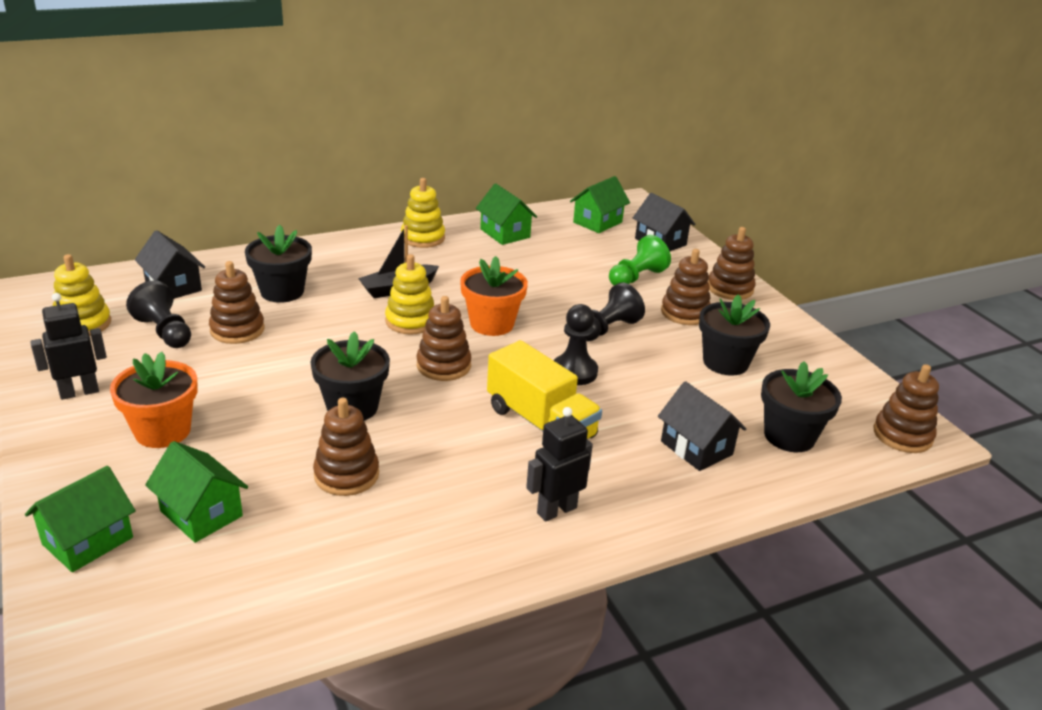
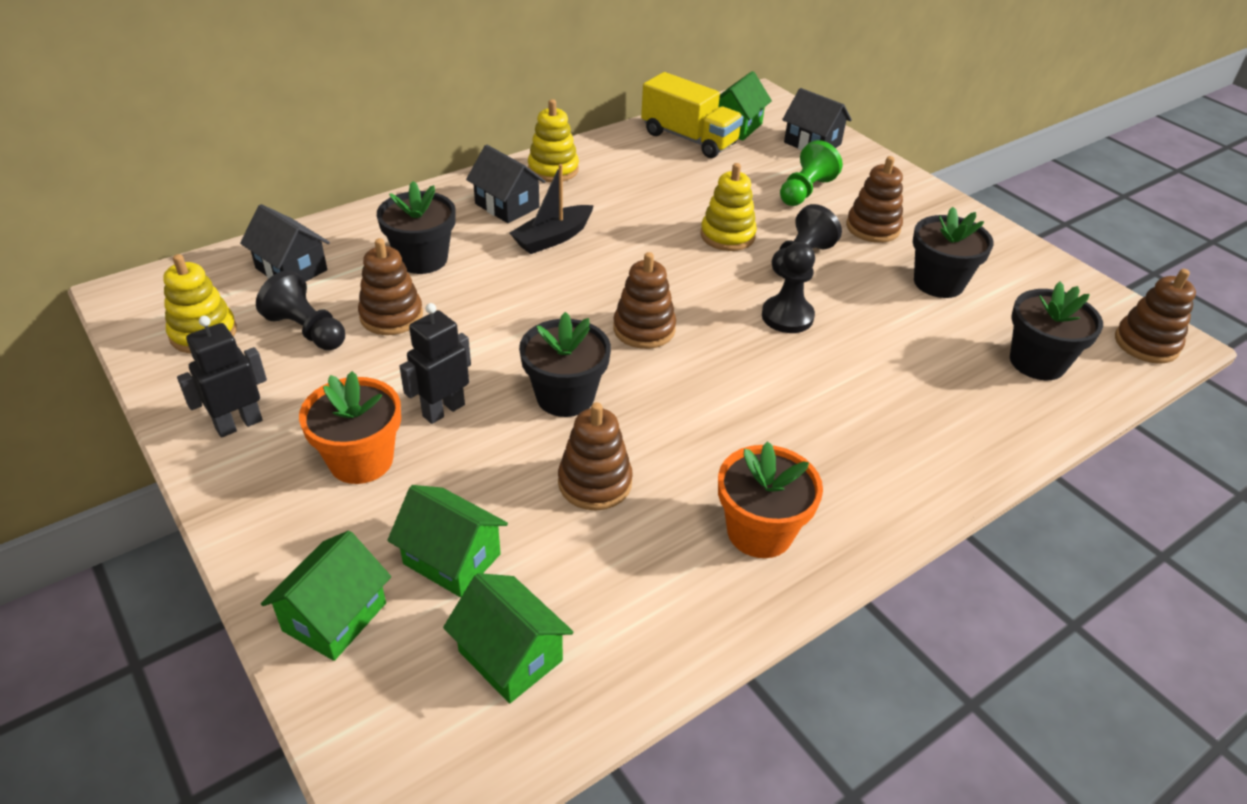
camera: 10 degrees left, 10 degrees up
(411, 321) = (584, 278): yellow stacking toy -> yellow stacking toy (727, 236)
(492, 324) = (674, 269): orange flower pot -> orange flower pot (759, 531)
(505, 233) = (641, 153): green house -> green house (510, 656)
(540, 423) = (777, 385): yellow truck -> yellow truck (689, 138)
(556, 510) = (838, 489): black robot -> black robot (443, 410)
(696, 448) = (950, 390): black house -> black house (507, 205)
(730, 288) = (907, 192): brown stacking toy -> none

